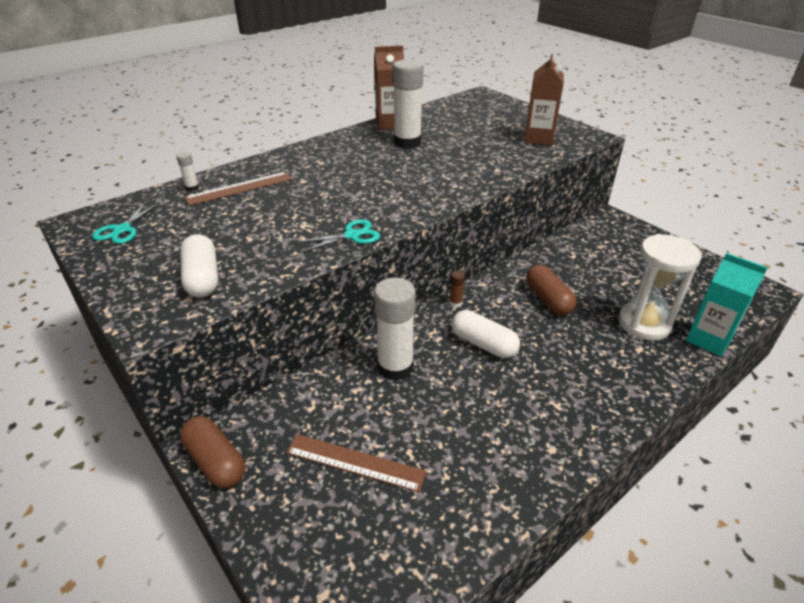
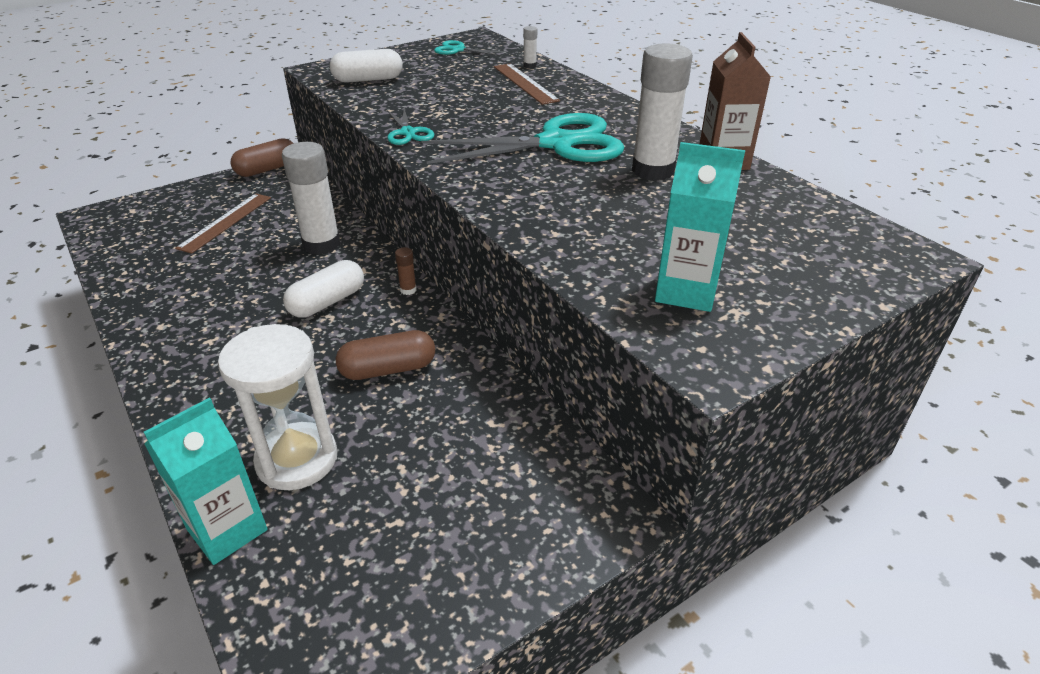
camera: 95 degrees right, 0 degrees up
(369, 172) = (556, 143): none -> turquoise scissors
(538, 138) = (686, 291): brown carton -> turquoise carton

